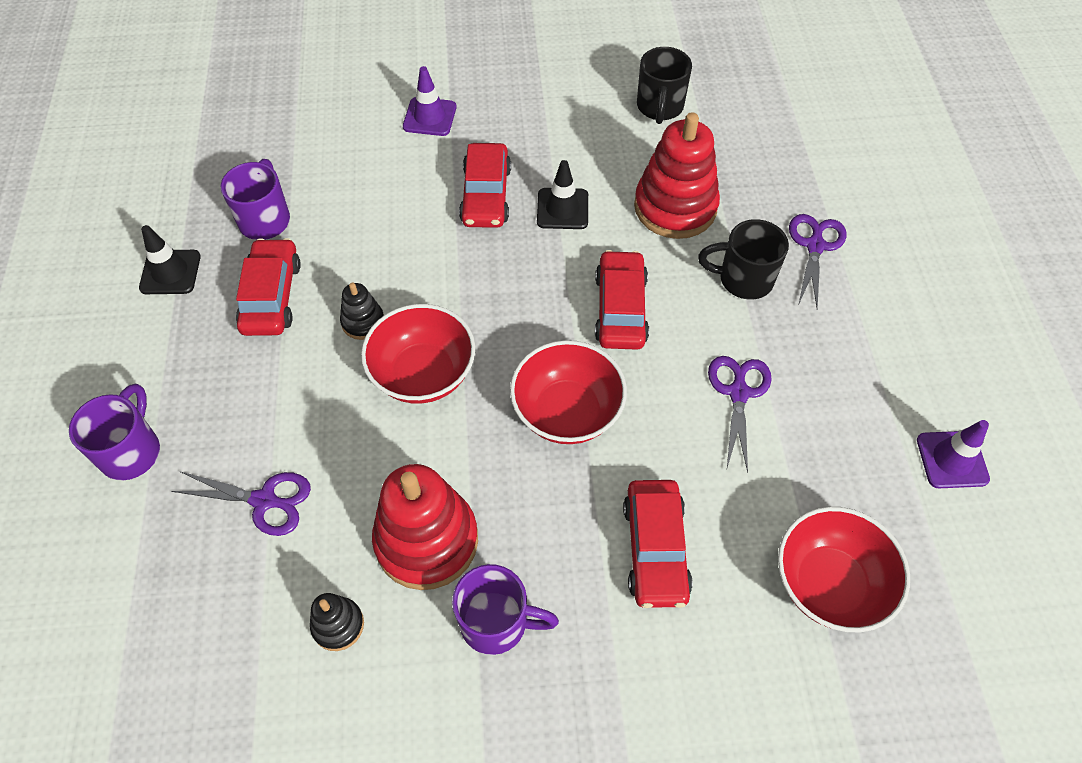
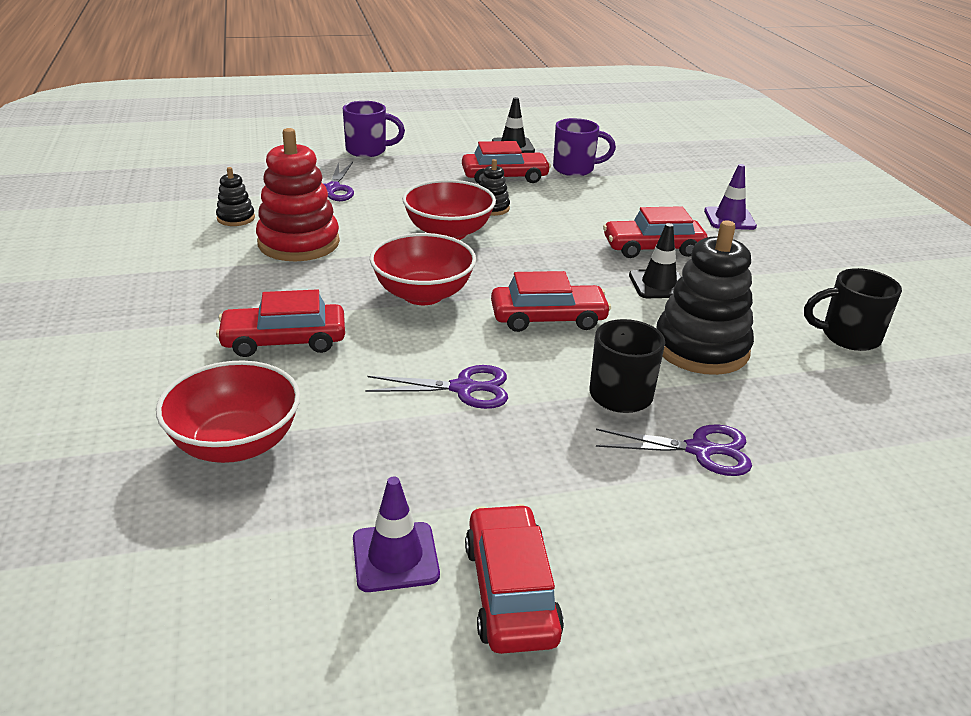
camera: 80 degrees right, 25 degrees down
(497, 622) = (227, 272): purple mug -> none
(675, 207) = (701, 348): red stacking toy -> black stacking toy
(974, 390) = (510, 591): none -> red car

